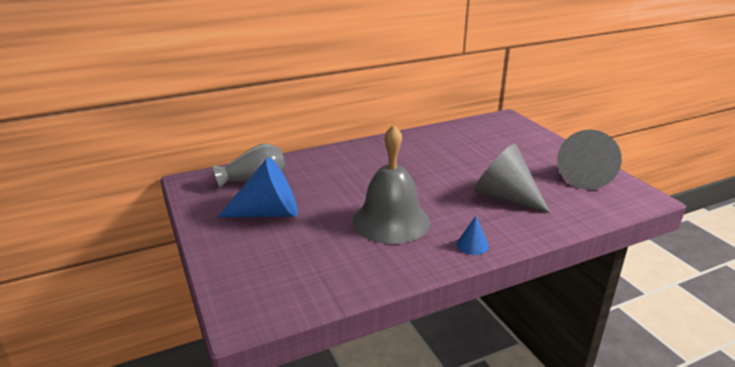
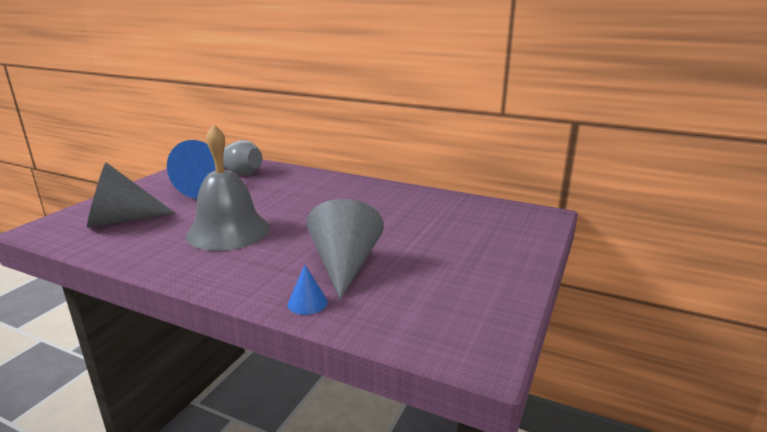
camera: 50 degrees right, 5 degrees down
(472, 245) = (221, 277): blue cone -> blue cone (307, 303)
(584, 177) = (469, 297): grey cone -> grey cone (121, 220)

